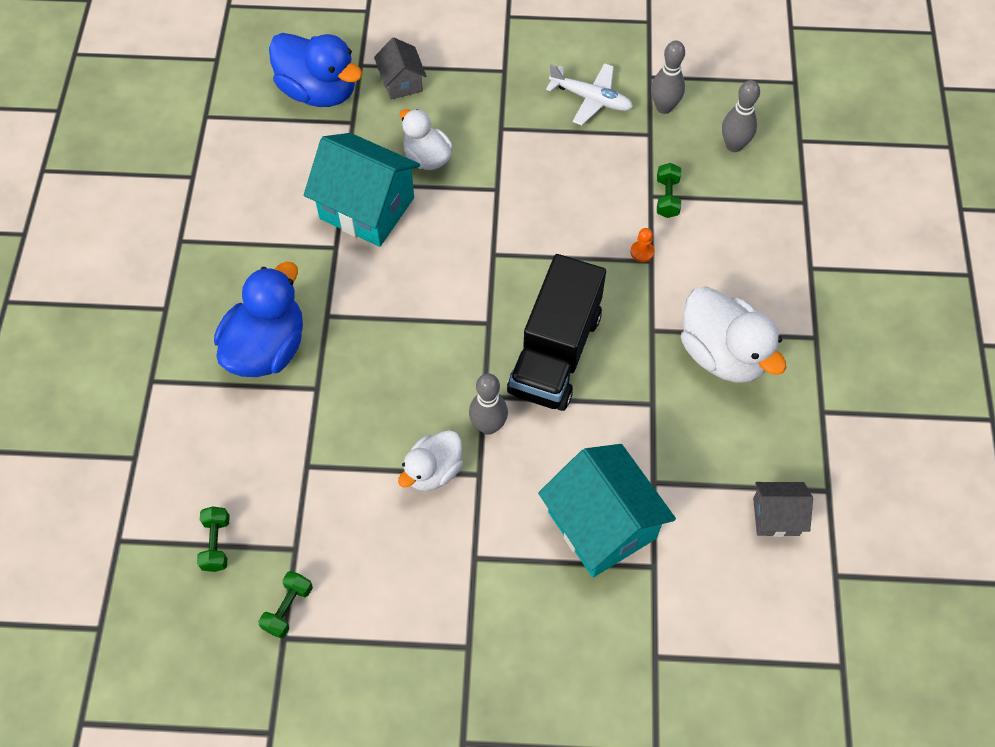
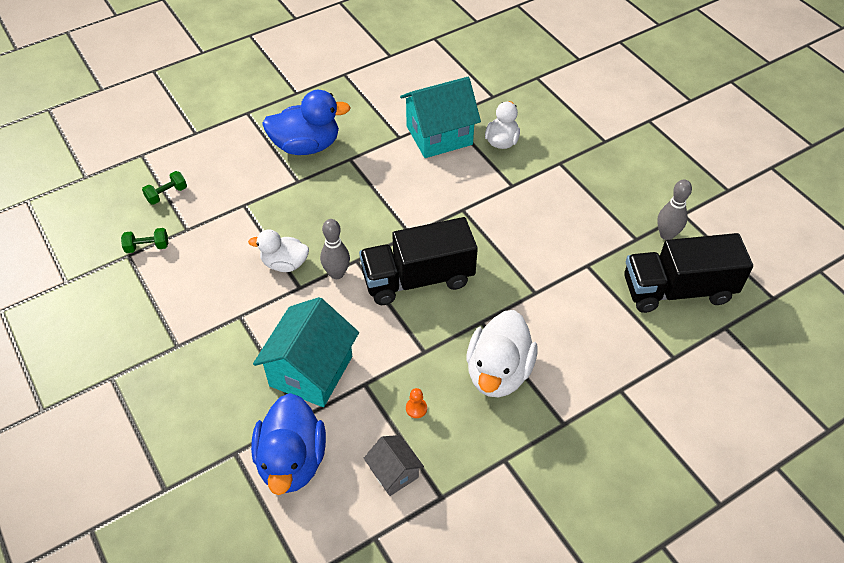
camera: 55 degrees right, 10 degrees down
(319, 91) = (499, 71): blue duck -> blue duck (292, 461)
(367, 208) = (439, 135): turquoise house -> turquoise house turned 75 degrees clockwise
(401, 82) = (544, 101): grey house -> none
(591, 99) = (630, 193): white plane -> none
(642, 252) = (537, 284): orange pawn -> orange pawn (416, 408)
(667, 198) = (594, 275): green dumbbell -> none
(734, 145) = (677, 290): grey bowling pin -> black truck

